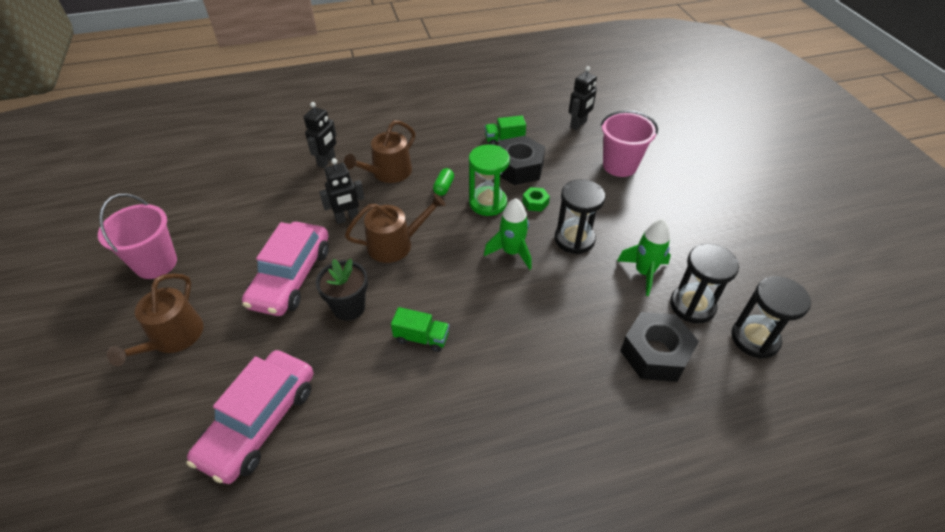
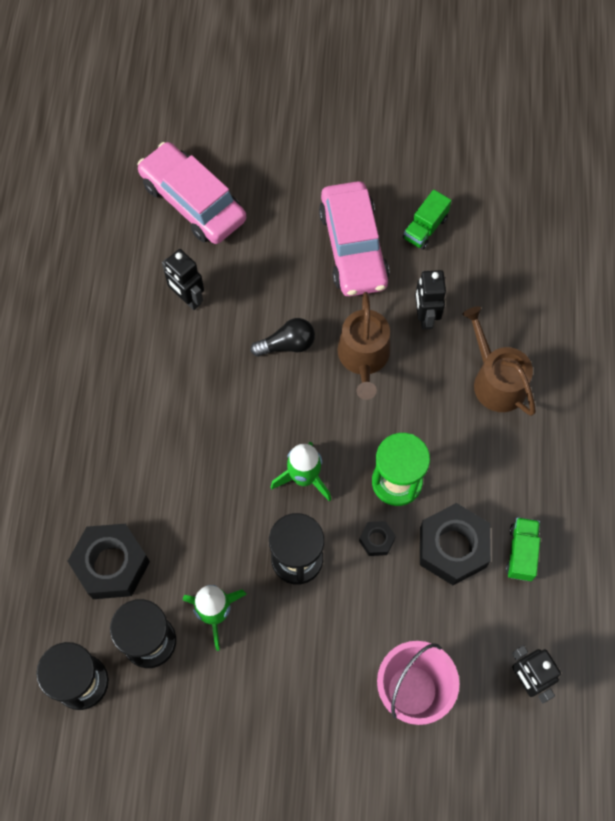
camera: 110 degrees right, 20 degrees up
(156, 263) = (419, 129): pink bucket -> none
(173, 337) = (313, 142): brown watering can -> none
(291, 277) = (353, 247): pink car -> pink car turned 135 degrees counterclockwise
(327, 161) = (543, 314): black robot -> black robot (188, 299)
(349, 307) = (290, 293): black flower pot -> none
(401, 295) = (287, 344): none -> black light bulb
(421, 338) = (225, 349): green truck -> green truck (425, 228)
(444, 187) = (444, 439): green capsule -> none
(535, 203) = (376, 540): green nut -> black nut

